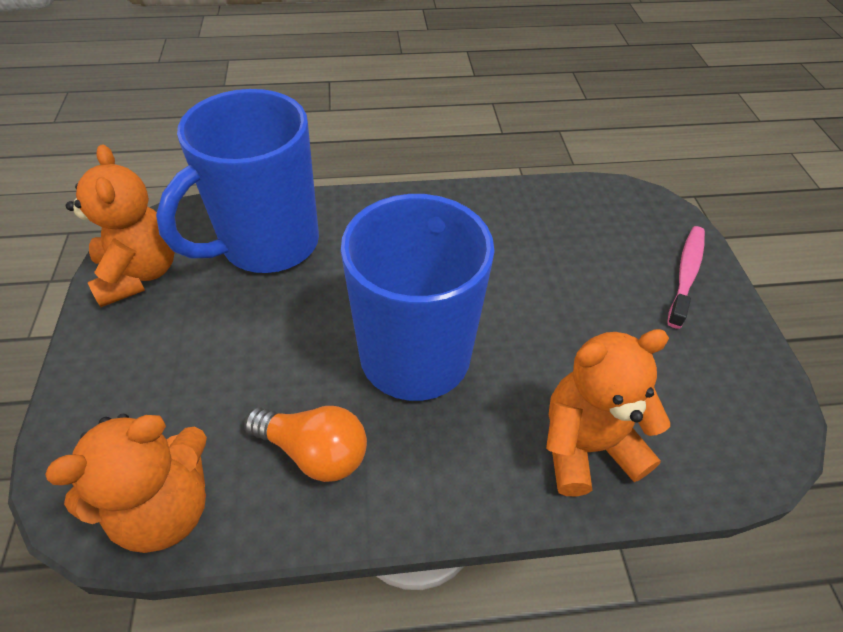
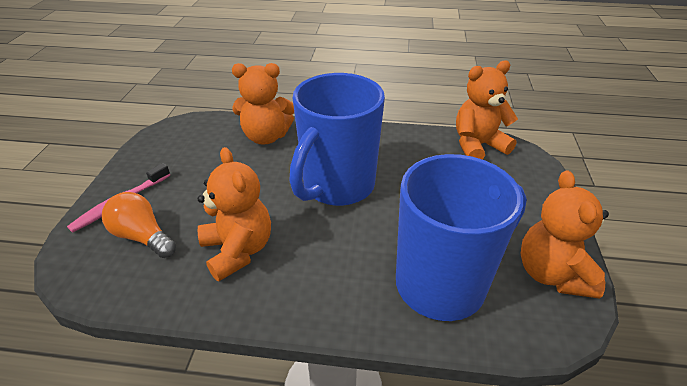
camera: 165 degrees left, 10 degrees down
(314, 452) = (405, 153): orange light bulb -> orange light bulb (142, 236)
(500, 243) = (238, 250): none -> orange teddy bear

